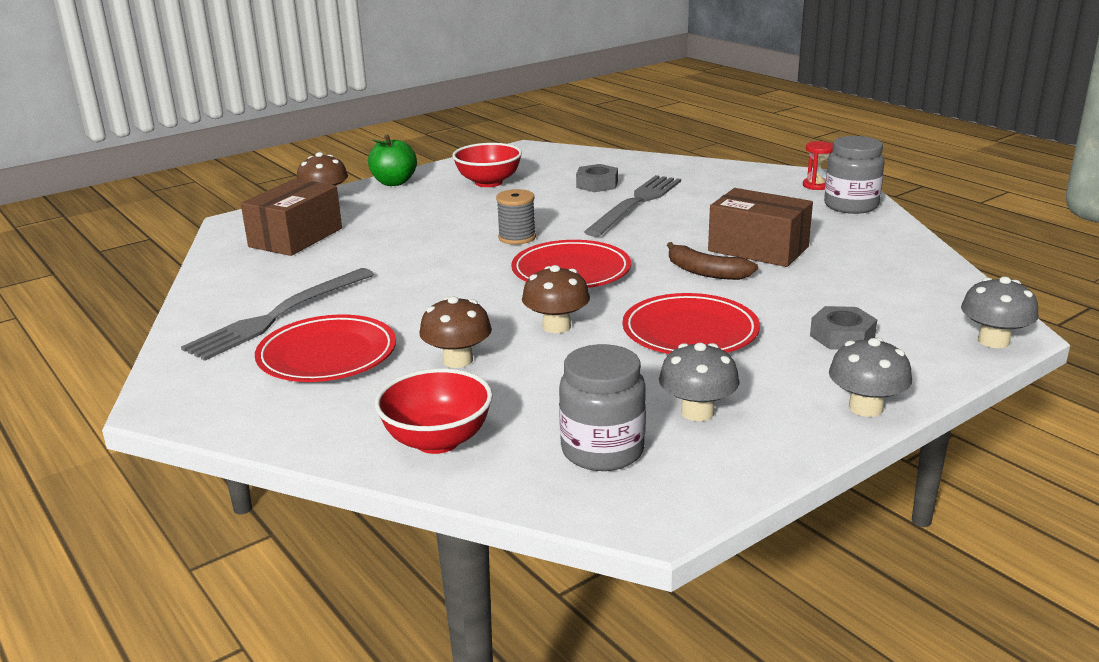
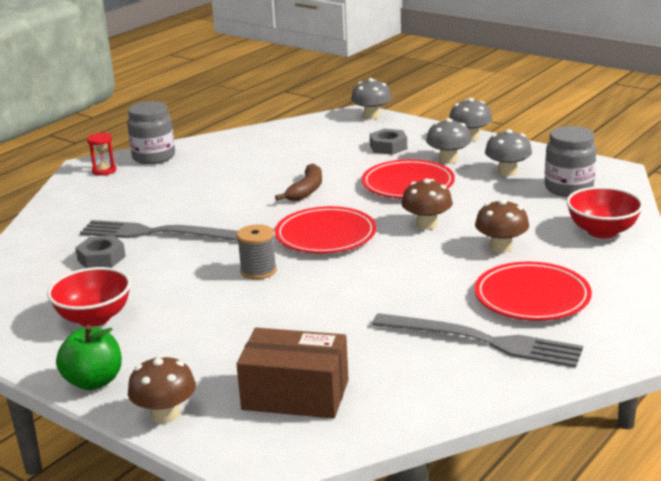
camera: 105 degrees left, 0 degrees up
(758, 249) = (254, 178): brown box -> none
(770, 373) = (448, 159): none -> grey mushroom

